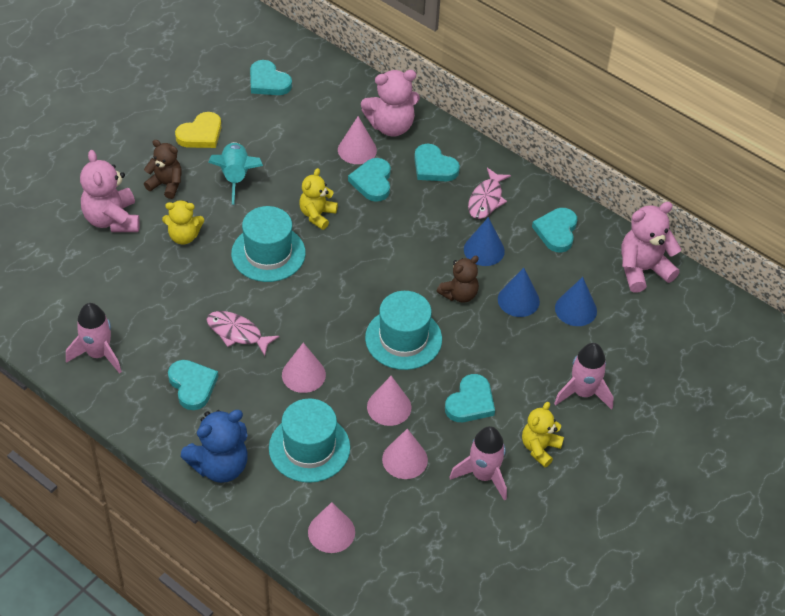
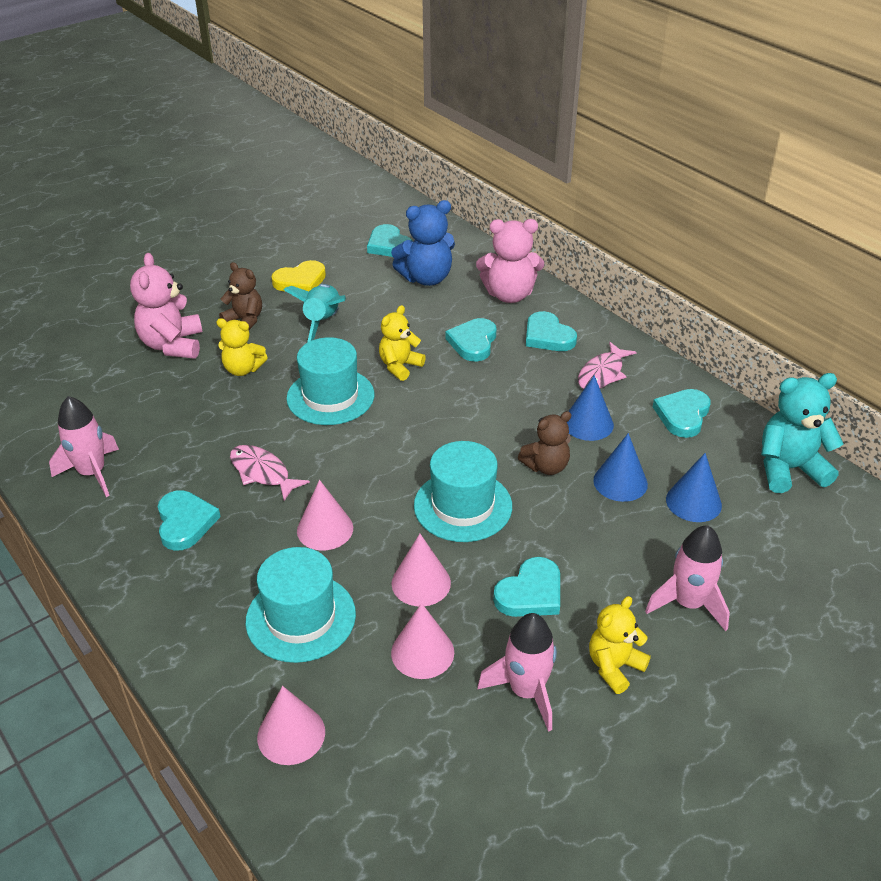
camera: 15 degrees right, 10 degrees down
(220, 466) = (178, 622): blue teddy bear -> blue teddy bear (426, 278)
(357, 150) = (465, 312): pink cone -> none
(643, 270) = (789, 469): pink teddy bear -> turquoise teddy bear

